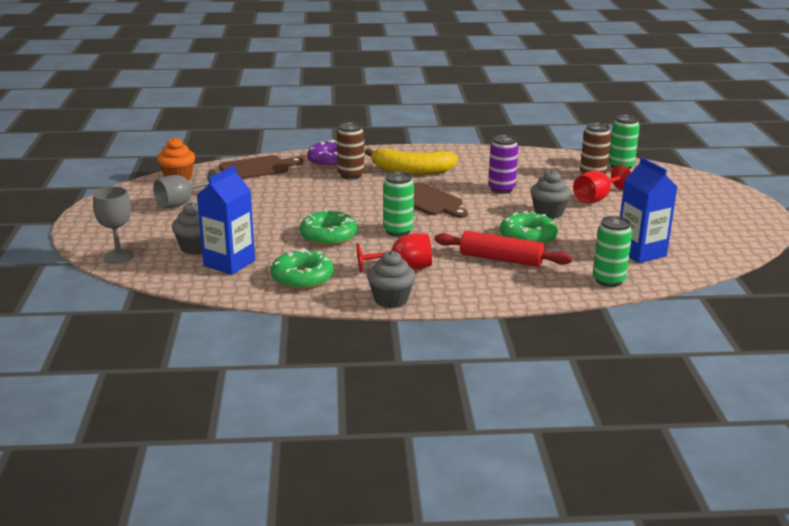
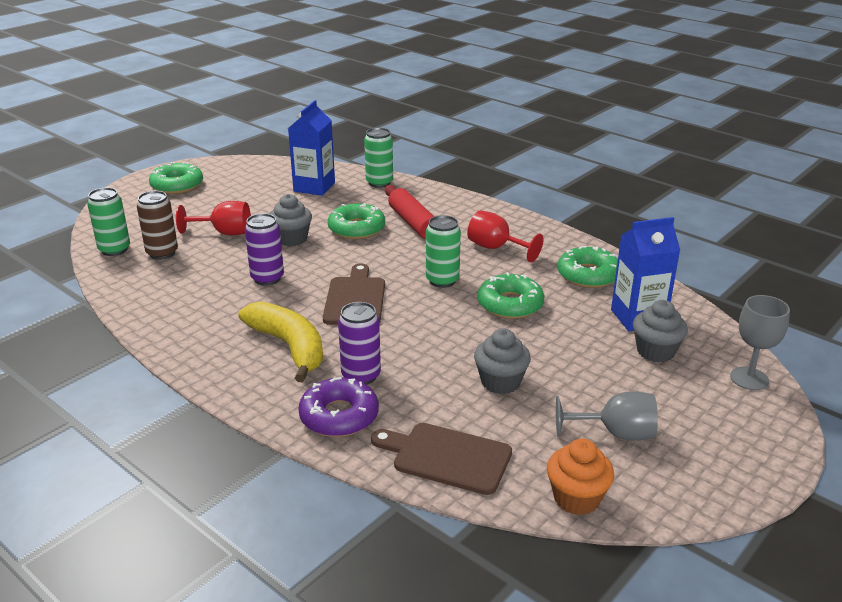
camera: 135 degrees left, 5 degrees up
(351, 175) = (361, 376): brown can -> purple can
(391, 300) = (544, 231): grey cupcake -> grey cupcake (500, 382)
(722, 209) = (177, 185): none -> green donut

